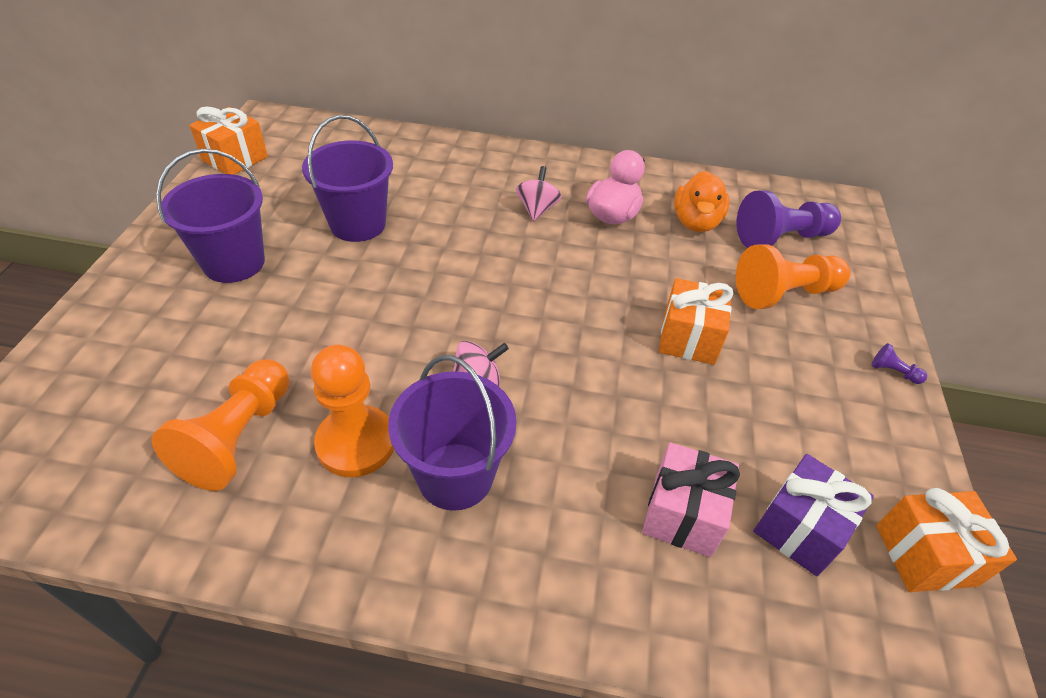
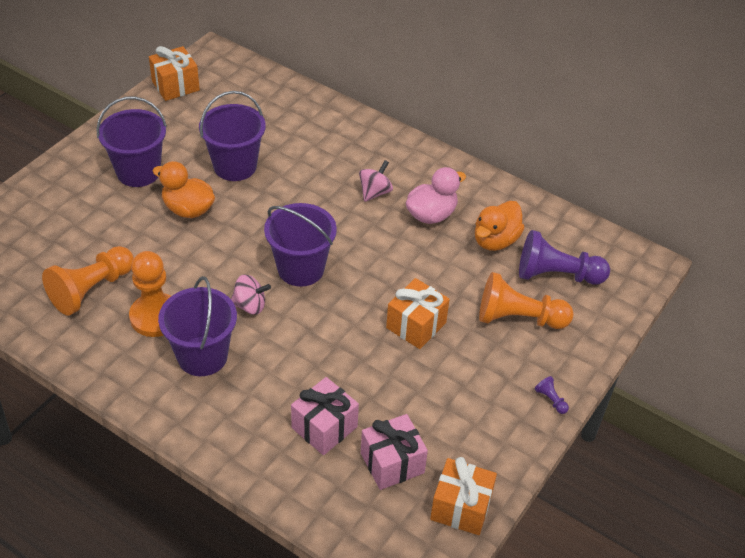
camera: 25 degrees right, 0 degrees up
(325, 288) = (188, 209): none -> orange duck
(511, 316) = (301, 269): none -> purple bucket
(800, 528) = (392, 463): purple gift -> pink gift

